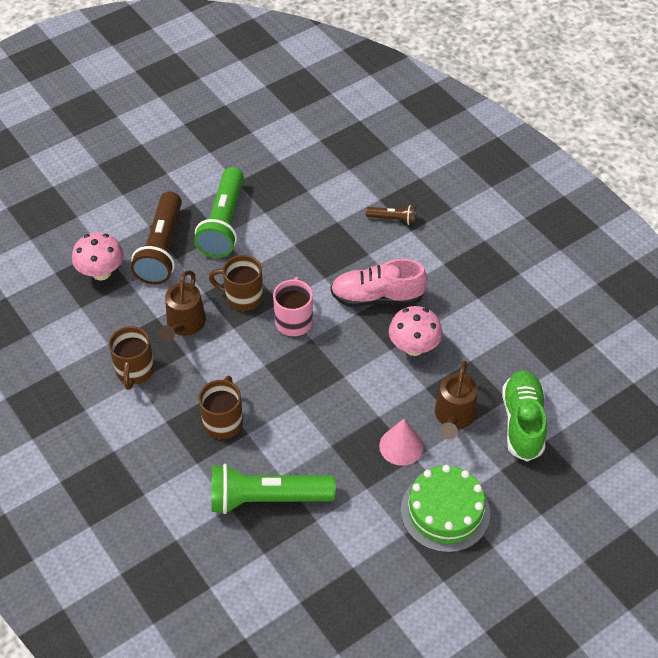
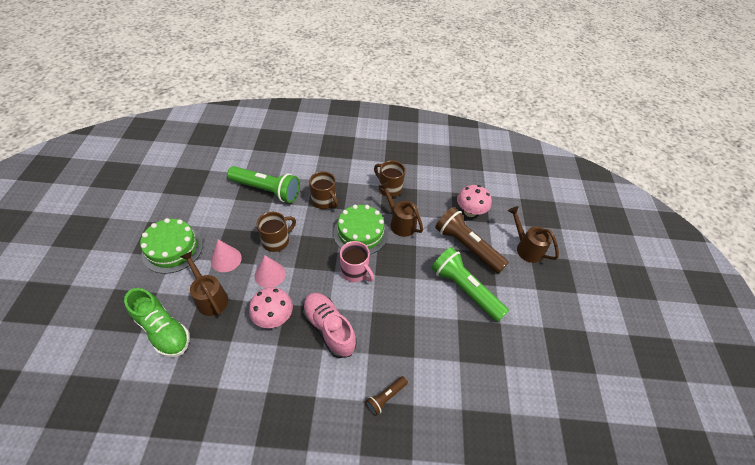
camera: 125 degrees right, 0 degrees up
(114, 201) = (526, 248): none -> brown watering can
(237, 351) = (360, 233): none -> green cake
(242, 297) = (395, 260): brown mug -> brown mug (276, 241)
(267, 498) = (266, 190): green flashlight -> green flashlight turned 75 degrees clockwise
(375, 390) = (270, 274): none -> pink cone
(377, 297) = (329, 328): pink shoe -> pink shoe turned 75 degrees counterclockwise

